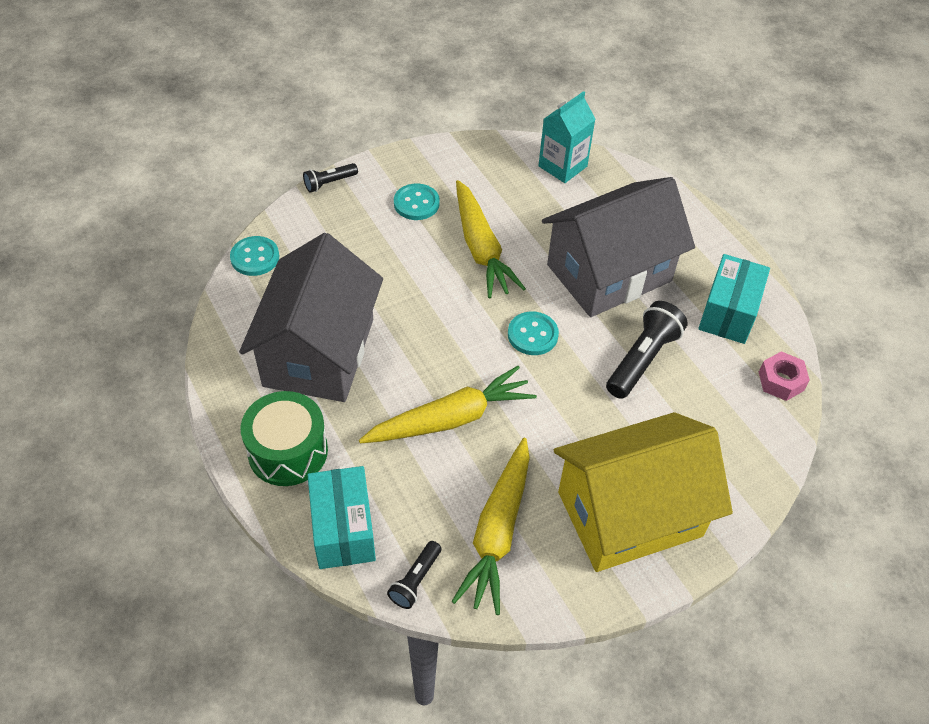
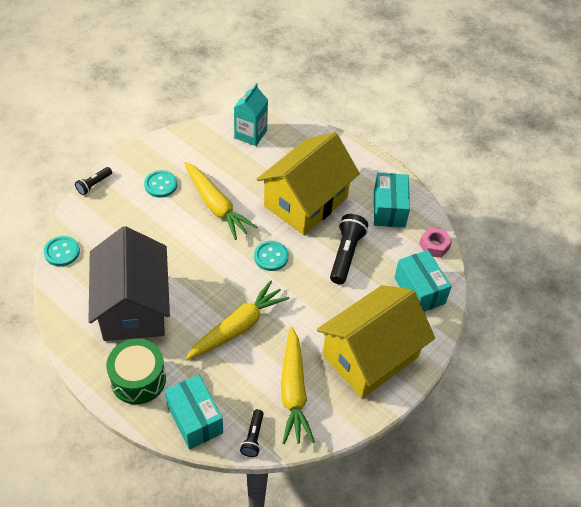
camera: 20 degrees left, 0 degrees up
(609, 273) = (306, 201): grey house -> yellow house
(736, 439) = (419, 290): none -> turquoise box

